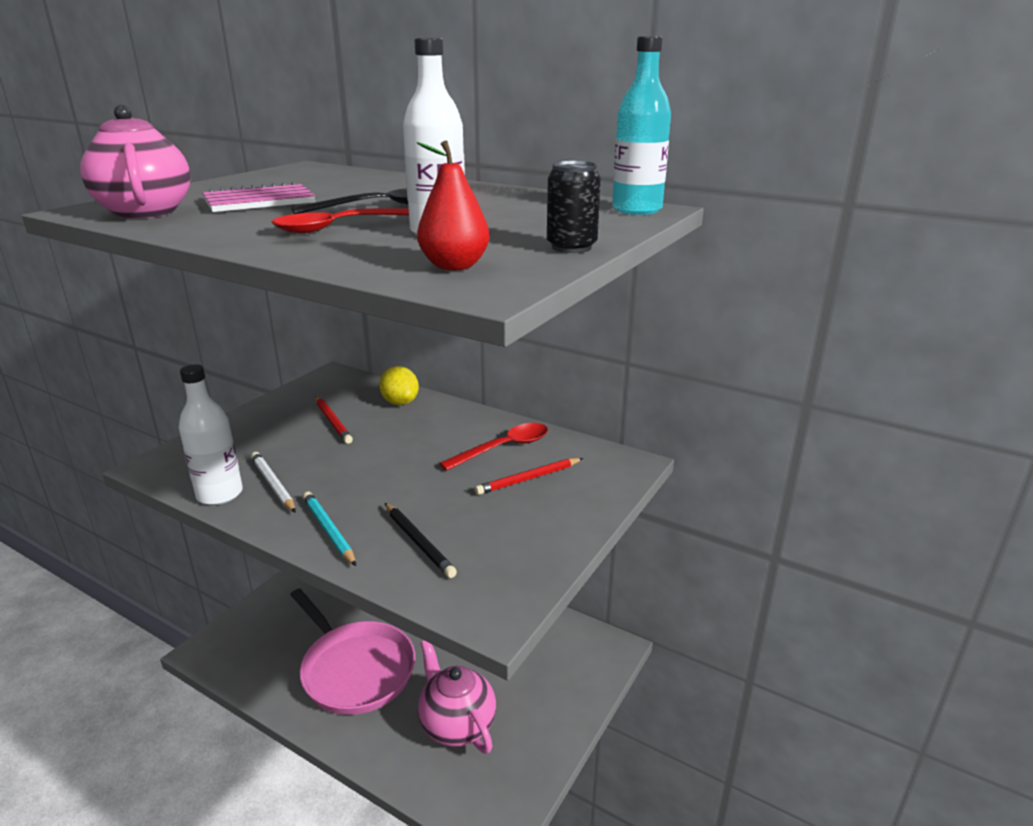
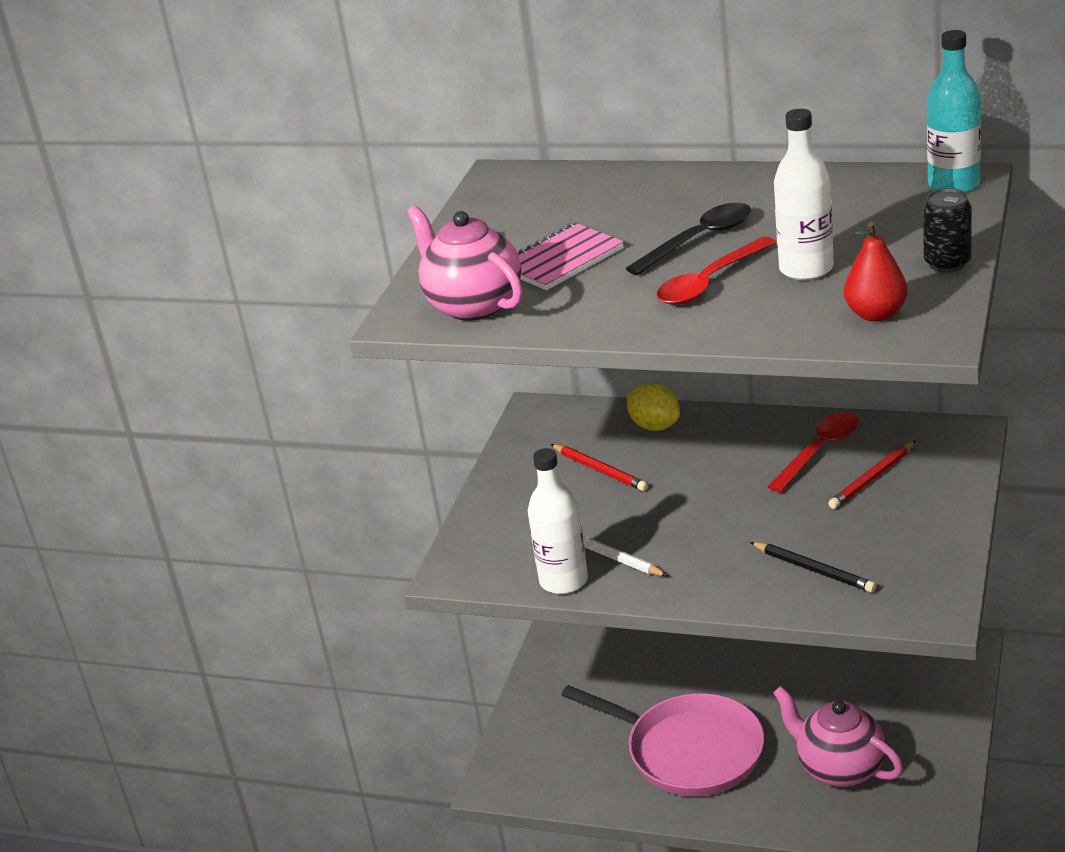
camera: 10 degrees left, 5 degrees up
(328, 530) = (715, 583): turquoise pencil -> none

